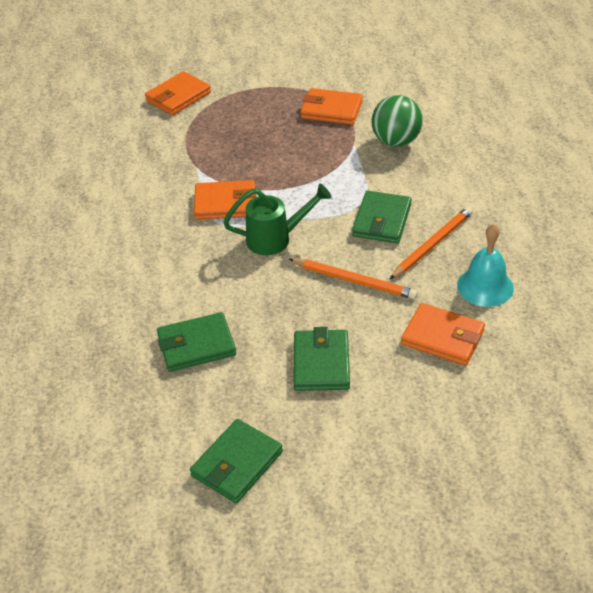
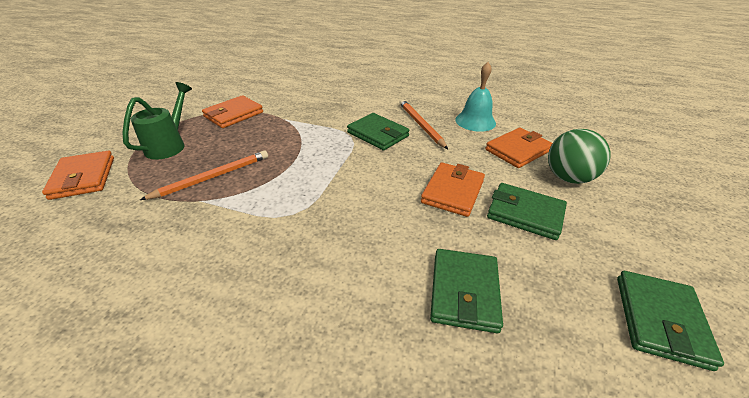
camera: 65 degrees left, 5 degrees down
(225, 203) = (273, 200): orange wallet -> orange wallet (452, 192)
(237, 464) = (660, 320): green wallet -> green wallet turned 45 degrees clockwise
(276, 239) = (351, 187): green watering can -> green watering can (170, 145)
(354, 280) = (434, 166): orange pencil -> orange pencil (212, 177)
(396, 141) = (303, 104): green ball -> green ball (568, 178)

